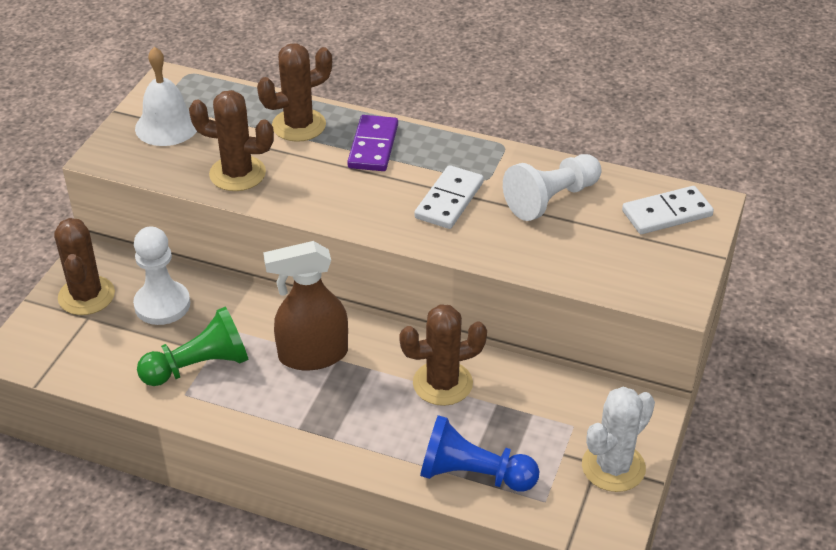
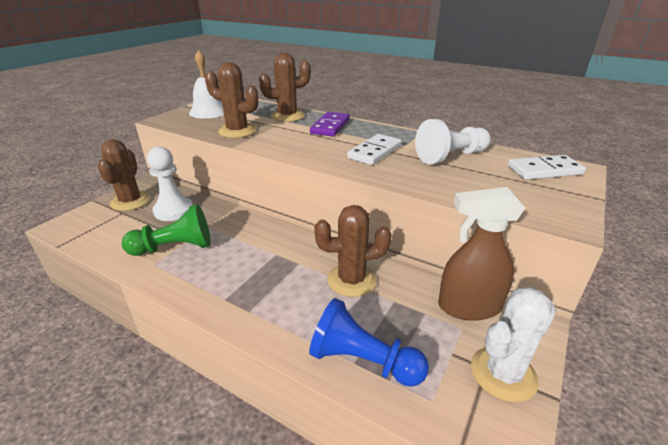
camera: 10 degrees right, 10 degrees down
(312, 355) = (258, 250): brown spray bottle -> brown spray bottle (468, 307)

